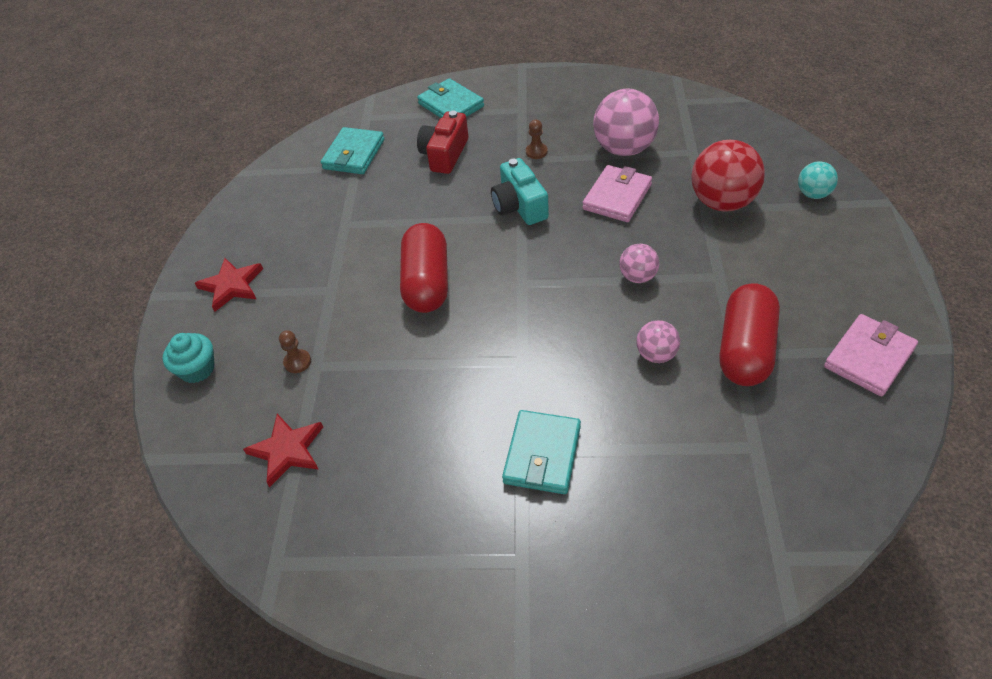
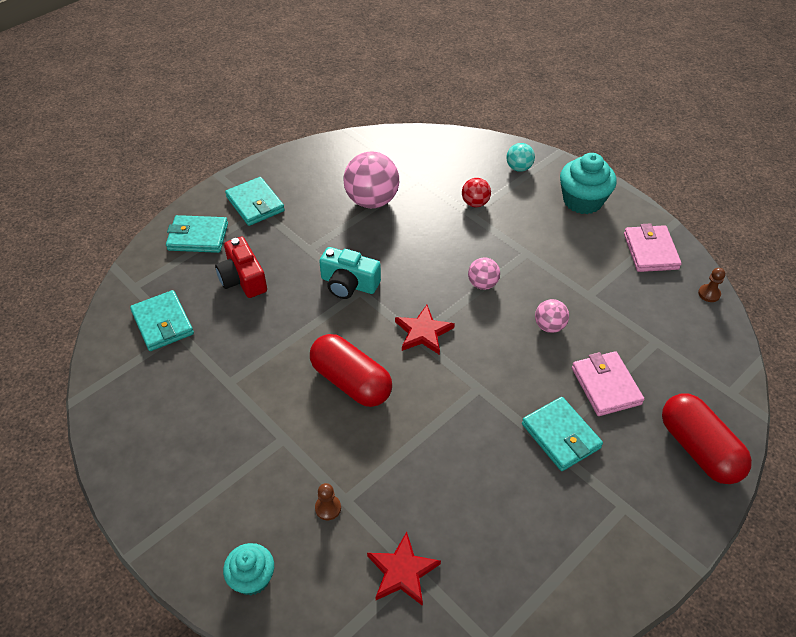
camera: 50 degrees left, 0 degrees up
(231, 286) = (193, 496): red star -> red star (423, 332)
(523, 102) = (255, 204): none -> turquoise wallet
(536, 152) = (312, 237): brown pawn -> brown pawn (709, 294)
(617, 197) = (407, 238): pink wallet -> pink wallet (606, 386)
(722, 202) = (475, 203): red ball -> red ball, size x0.53
(745, 349) = (590, 289): red capsule -> red capsule (698, 449)
(849, 263) = (582, 201): none -> turquoise cupcake

